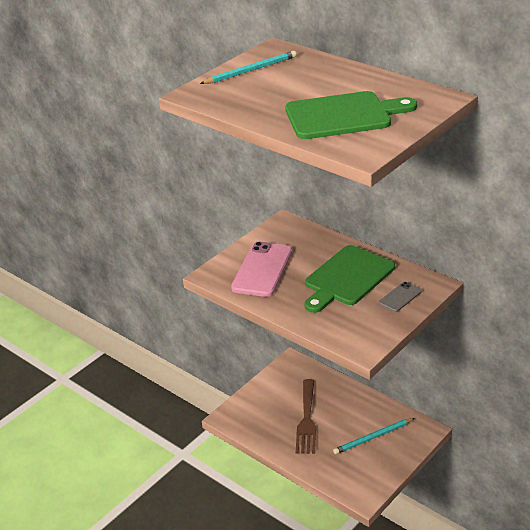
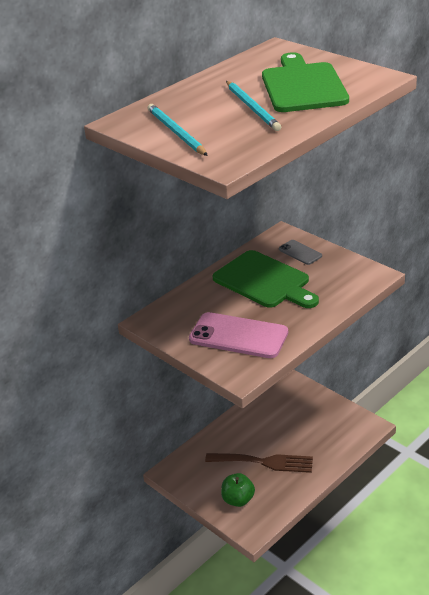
camera: 85 degrees left, 0 degrees up
(260, 406) = (238, 500): none -> green apple
(373, 437) = (294, 415): turquoise pencil -> turquoise pencil (252, 108)

